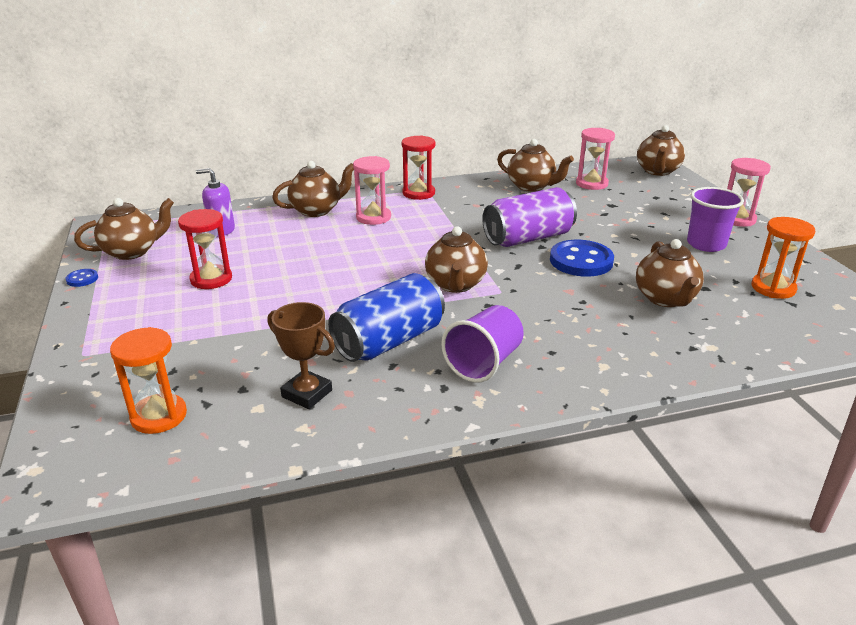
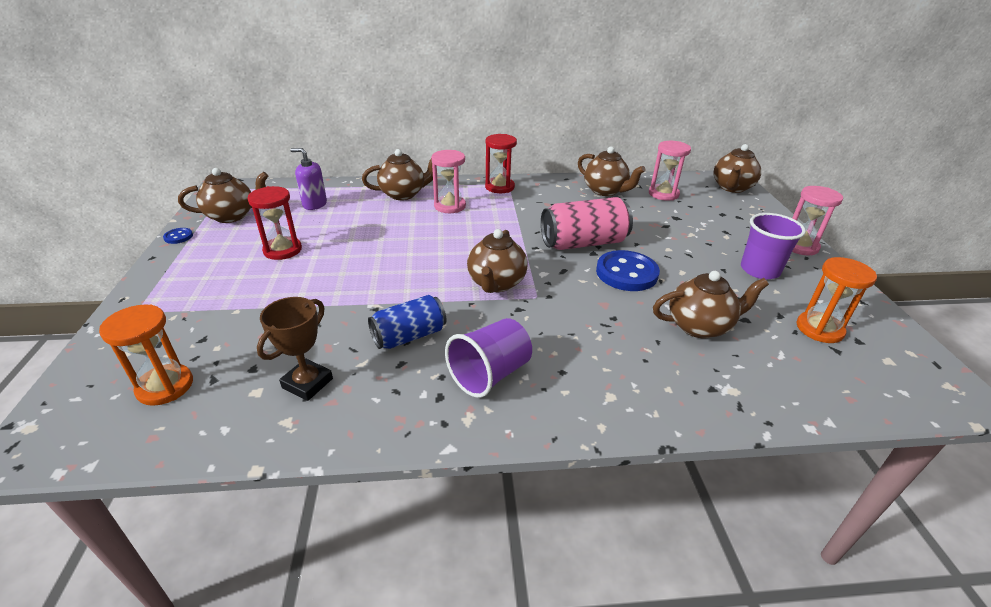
camera: 10 degrees right, 5 degrees up
(307, 393) = (307, 383): brown trophy -> brown trophy turned 75 degrees clockwise
(389, 341) = (409, 336): blue can -> blue can, size x0.66
(528, 238) = (583, 243): purple can -> pink can
(665, 299) = (699, 326): brown teapot -> brown teapot turned 105 degrees counterclockwise

